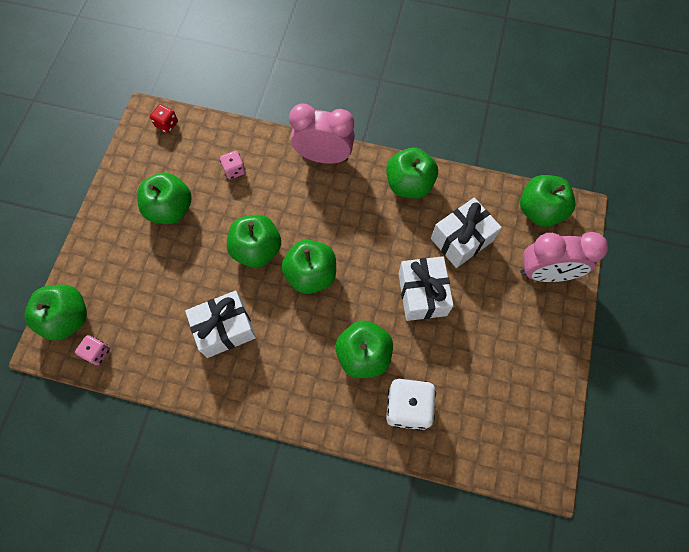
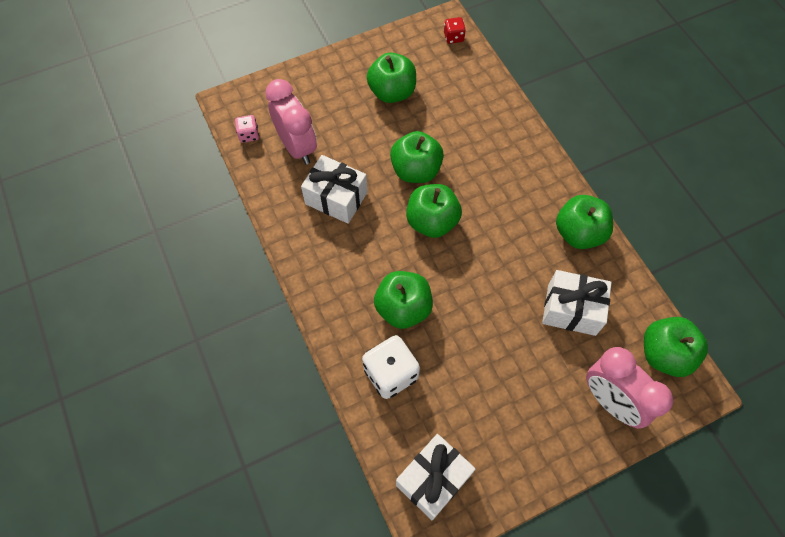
camera: 50 degrees right, 5 degrees down
(67, 318) = (256, 98): green apple -> none
(234, 170) = (463, 106): pink dice -> none
(324, 156) = (537, 155): pink clock -> pink clock (297, 147)
(422, 294) = (494, 314): white gift -> white gift (433, 479)

